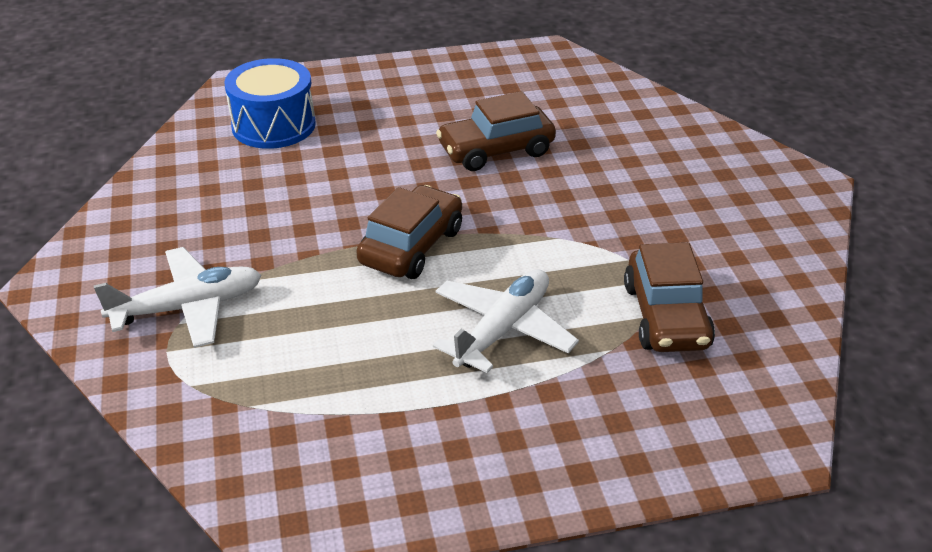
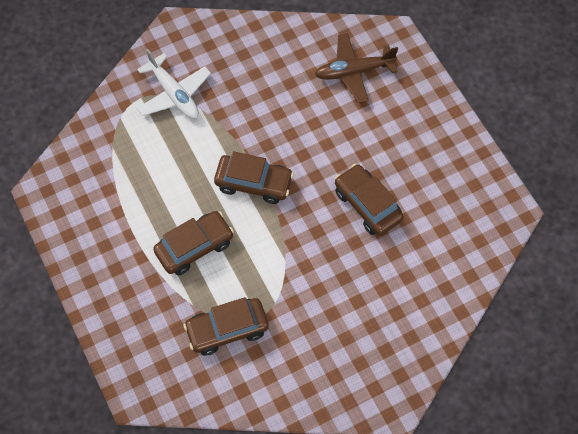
camera: 75 degrees right, 25 degrees up
(273, 125) = (354, 72): blue drum -> brown plane
(503, 329) = (194, 247): white plane -> brown car

